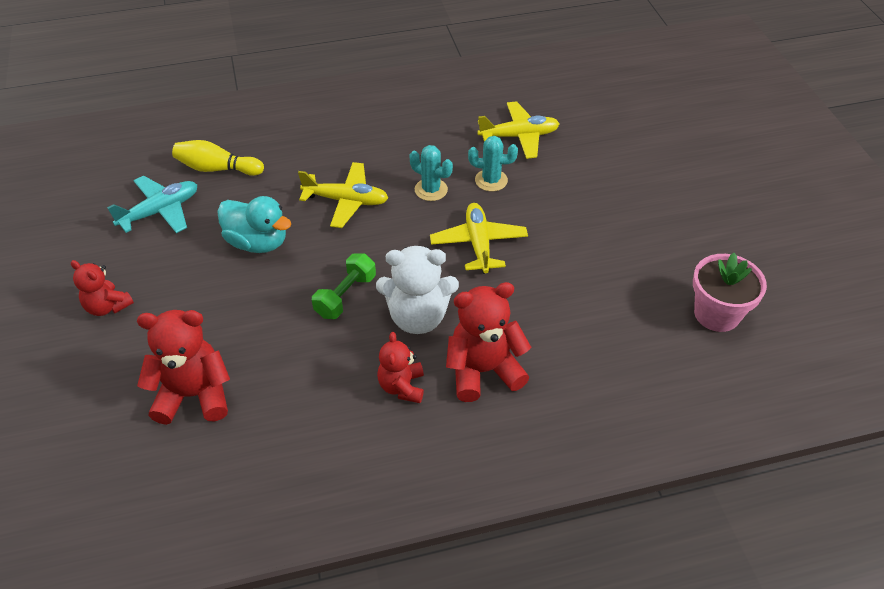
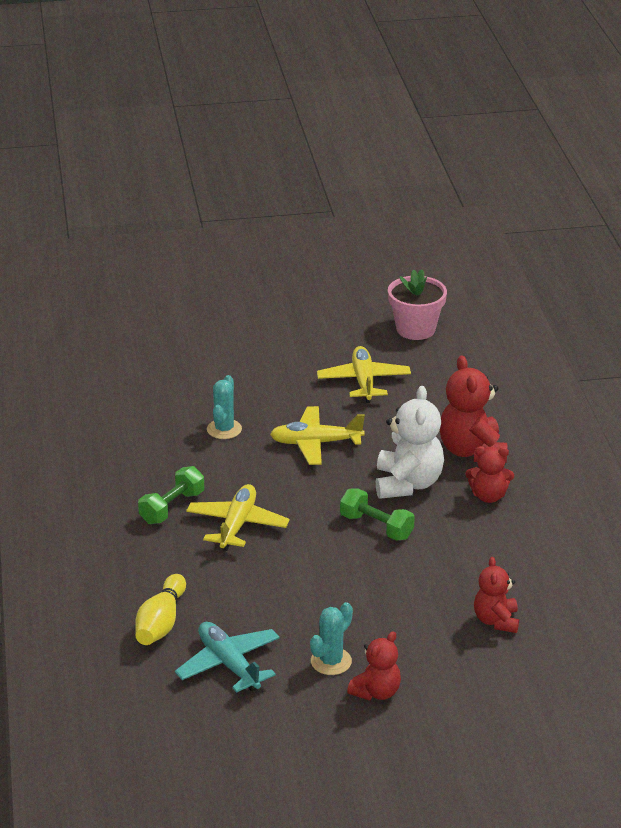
camera: 85 degrees left, 15 degrees down
(194, 395) = (496, 621): red teddy bear -> red teddy bear, size x0.61
(258, 242) = (292, 586): turquoise duck -> none
(369, 160) = (172, 507): none -> green dumbbell
(431, 190) = (231, 468): turquoise cactus -> turquoise cactus (331, 661)
(519, 136) = (157, 406): yellow plane -> yellow plane (363, 381)

